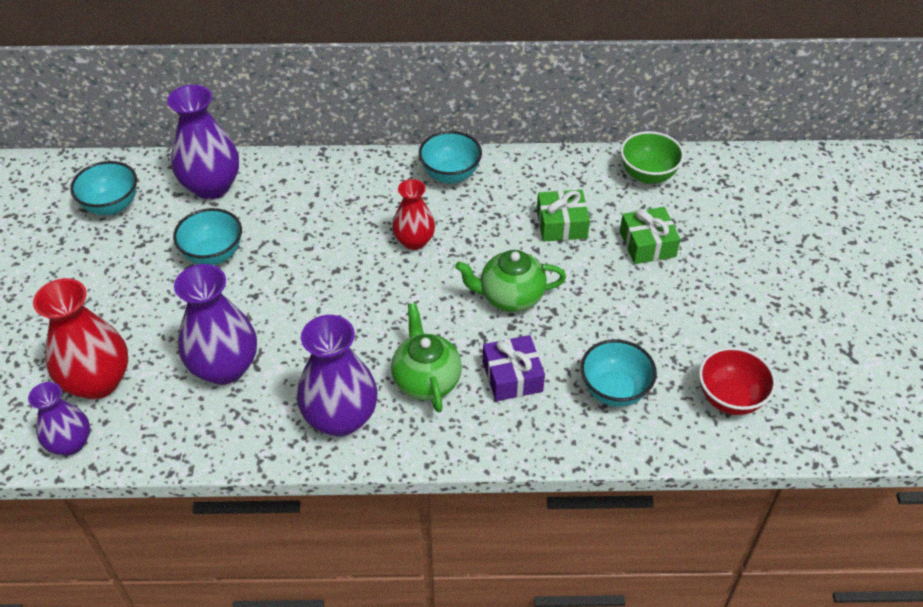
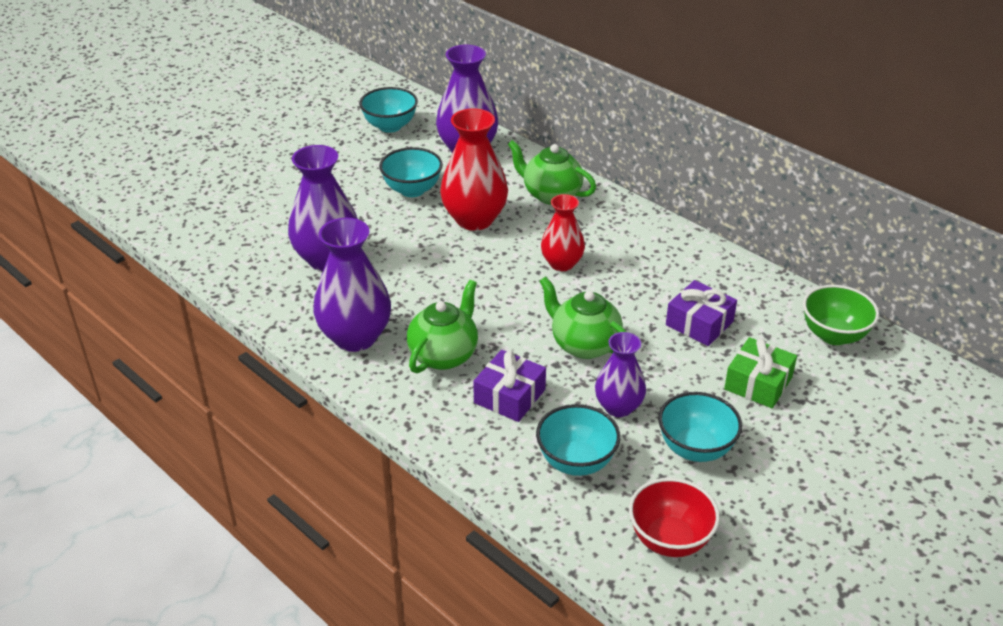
camera: 45 degrees right, 10 degrees down
(70, 443) = (188, 242): purple vase -> purple vase (618, 407)
(98, 382) = (247, 219): red vase -> red vase (474, 219)
(332, 186) = (551, 194): none -> green teapot
(450, 175) = (653, 237): turquoise bowl -> turquoise bowl (695, 448)
(561, 224) = (699, 323): green gift -> purple gift

